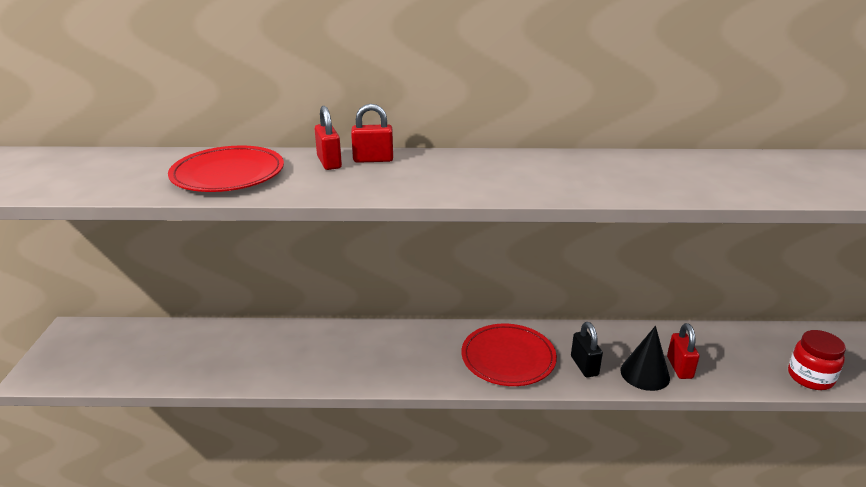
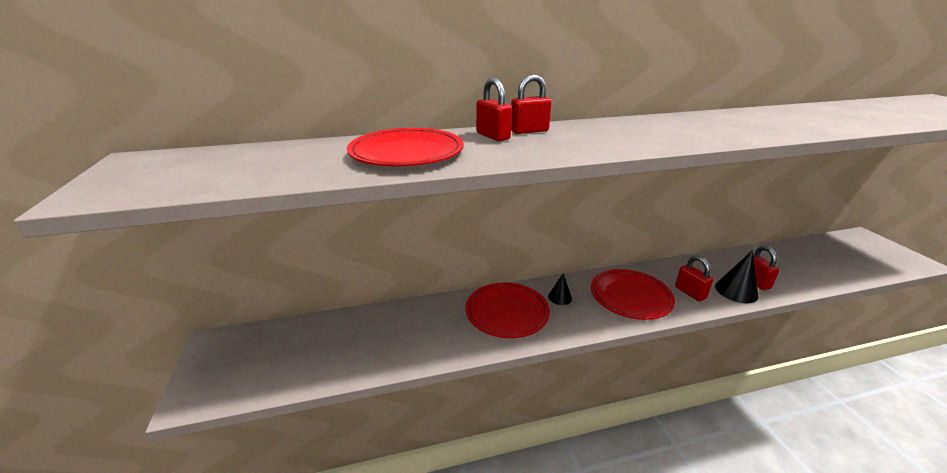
camera: 15 degrees left, 0 degrees up
(358, 351) = (507, 312): none -> red plate
(427, 344) = (560, 297): none -> black cone
(584, 366) = (690, 293): black padlock -> red padlock
(810, 377) = (840, 274): red jar -> none

